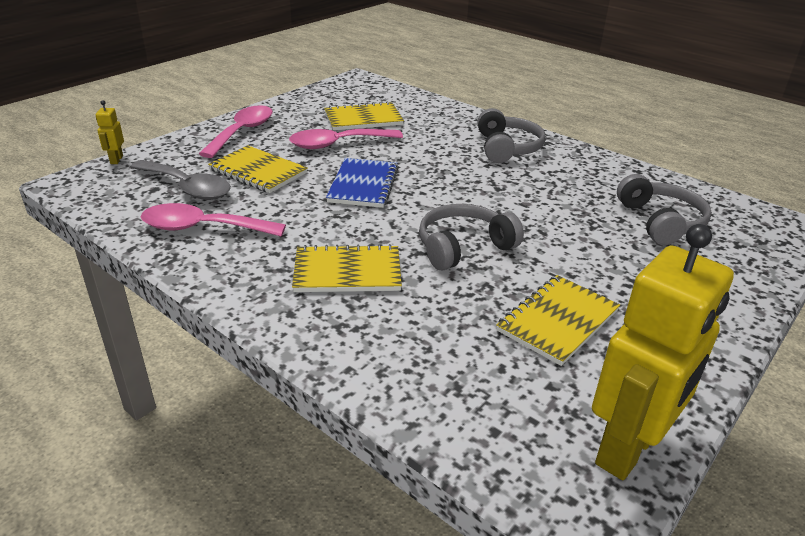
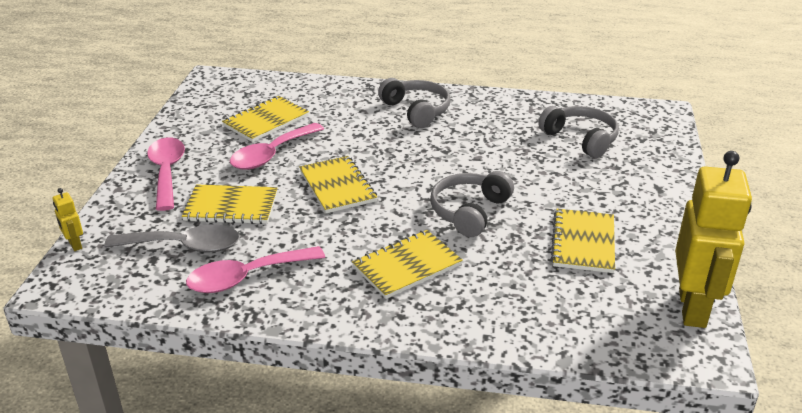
camera: 30 degrees left, 0 degrees up
(363, 185) = (337, 186): blue notebook -> yellow notebook

